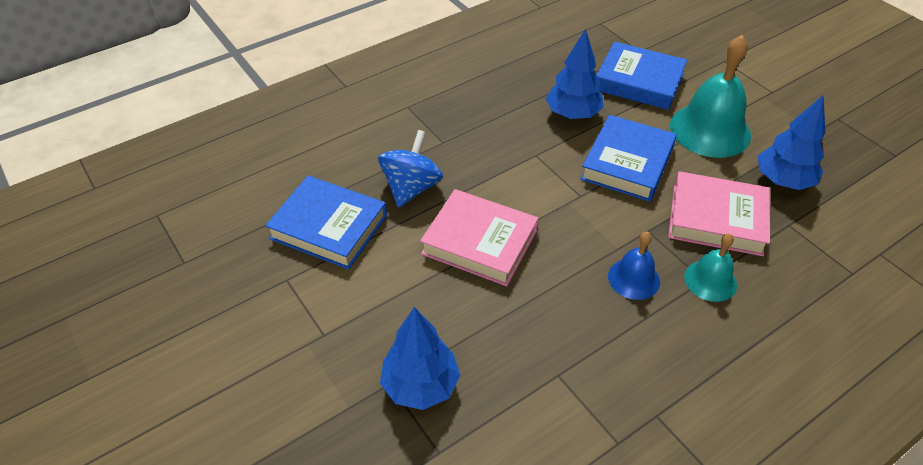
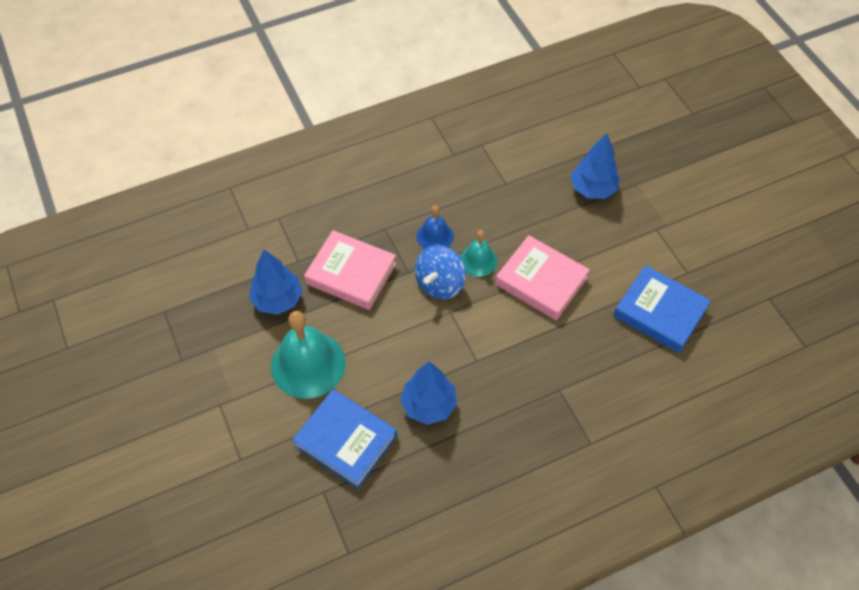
camera: 170 degrees left, 10 degrees up
(411, 188) = (591, 341): blue spinning top -> blue spinning top (440, 283)
(627, 163) = (399, 338): blue book -> none
(710, 280) = (381, 227): turquoise bell -> turquoise bell (478, 260)

